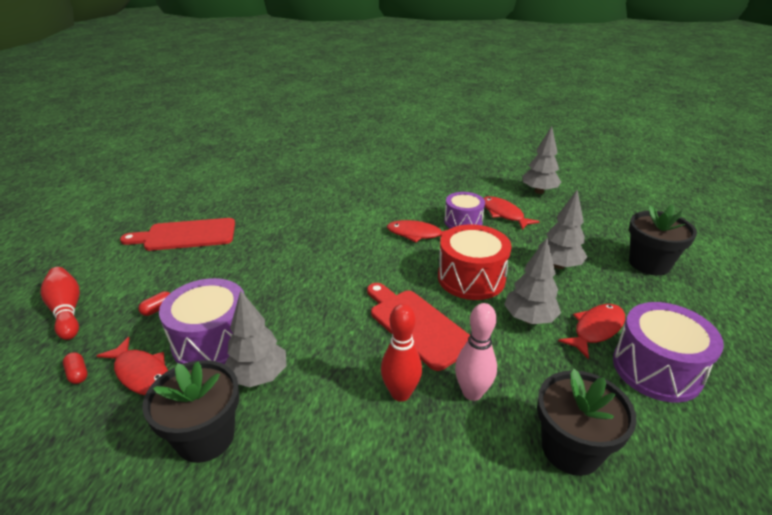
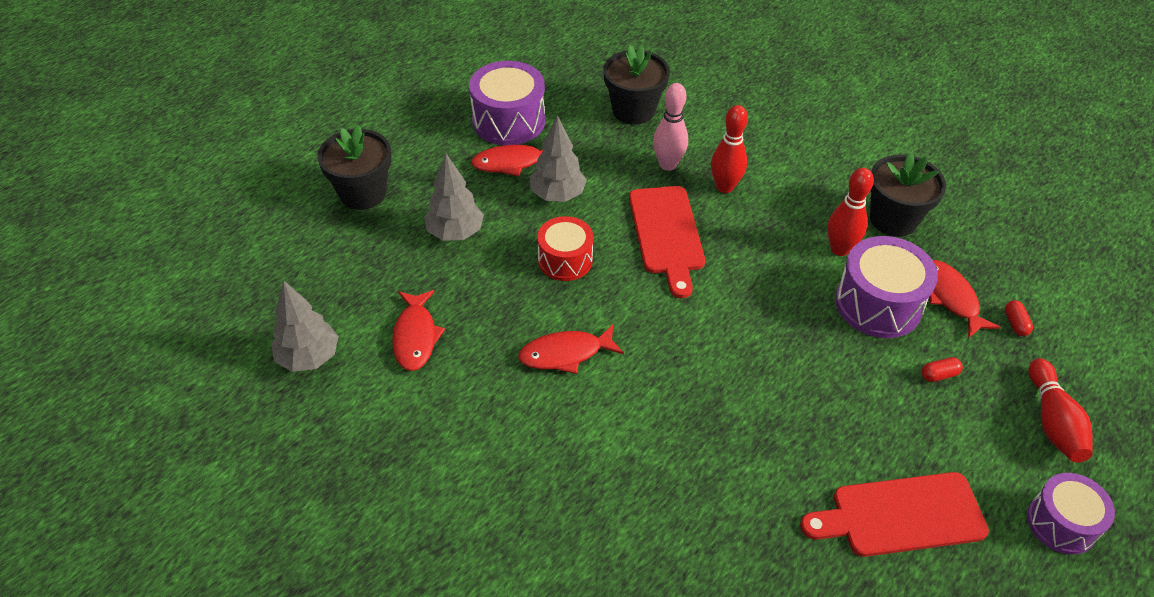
camera: 150 degrees left, 15 degrees up
(186, 235) = (900, 515): red cutting board -> red cutting board turned 150 degrees clockwise
(258, 376) = (839, 249): grey tree -> red bowling pin
(417, 234) = (565, 354): red fish -> red fish turned 120 degrees clockwise
(463, 222) = (484, 348): purple drum -> purple drum (1061, 523)
(471, 278) = (565, 260): red drum -> red drum, size x0.66

